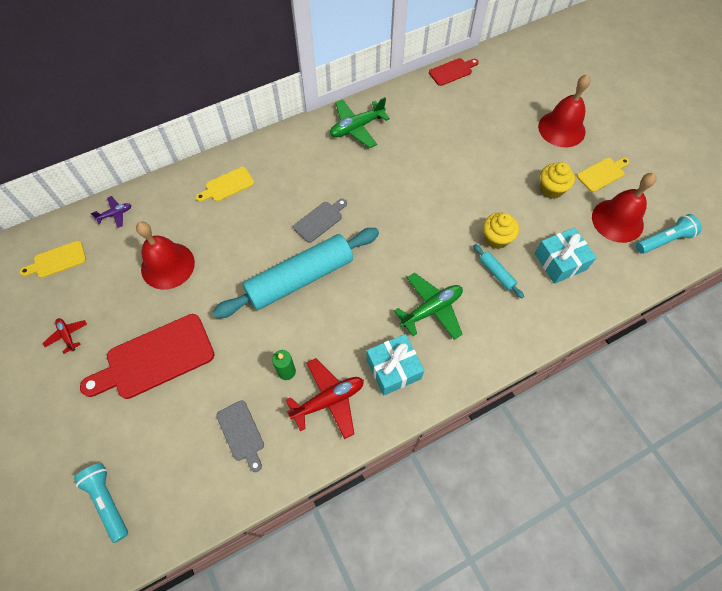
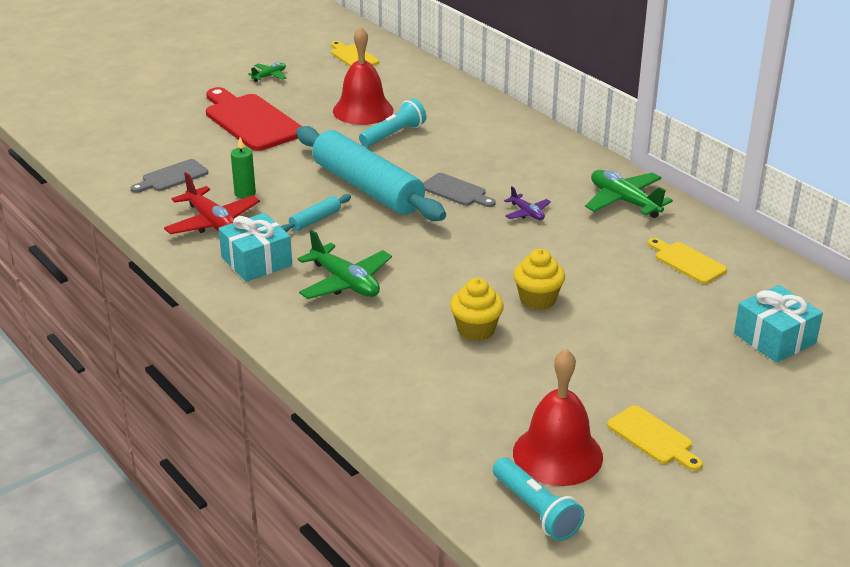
camera: 80 degrees right, 30 degrees down
(67, 335) = (269, 76): red plane -> green plane
(108, 501) = (104, 122): turquoise flashlight -> turquoise flashlight (393, 135)
(115, 214) = (419, 74): purple plane -> purple plane (527, 213)
(227, 185) = (484, 127): yellow cutting board -> yellow cutting board (687, 262)
(452, 71) = (791, 272): red cutting board -> none
(496, 273) = (416, 333): turquoise rolling pin -> turquoise rolling pin (315, 220)
(551, 189) = (592, 380): yellow cupcake -> yellow cupcake (537, 300)
(560, 261) = (454, 392): turquoise gift -> turquoise gift (774, 338)
(561, 129) = (732, 390): red bell -> none

